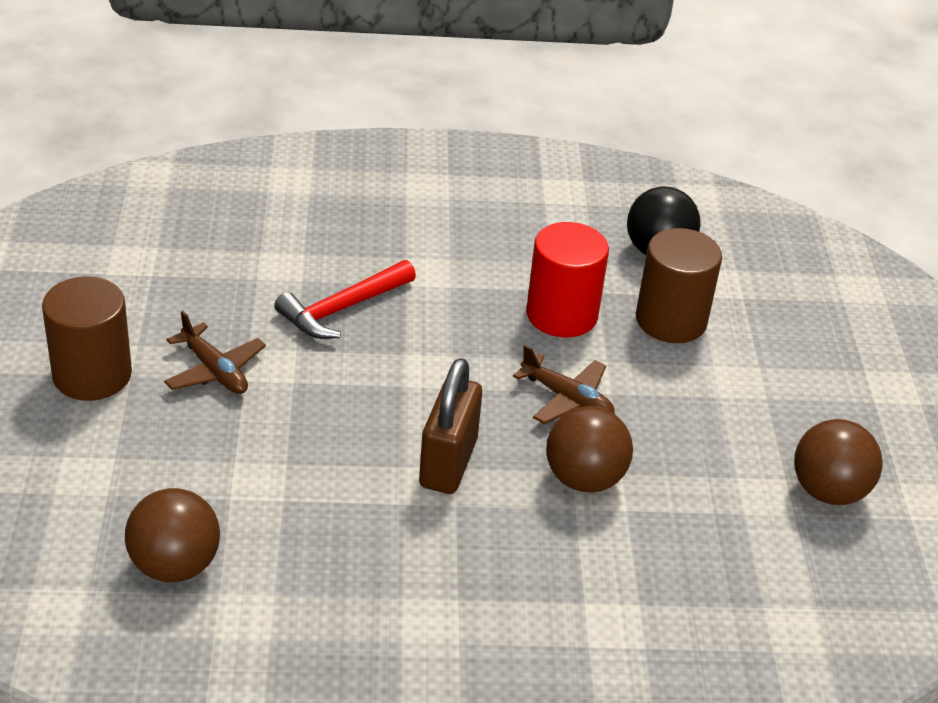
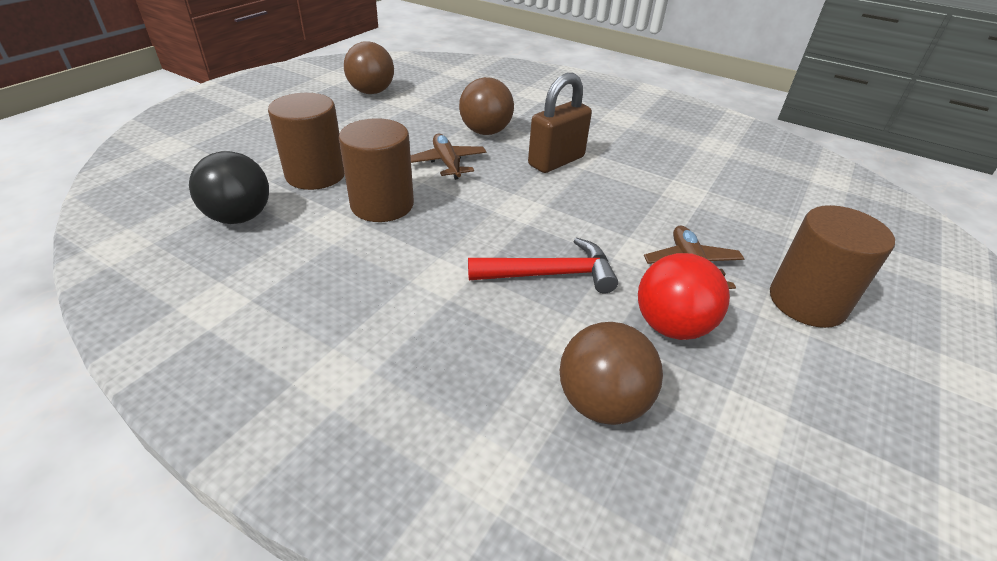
camera: 145 degrees left, 0 degrees up
(175, 565) = (753, 173): brown ball -> brown ball (601, 402)
(213, 304) = (671, 326): none -> red ball
(561, 315) = (382, 205): red cylinder -> brown cylinder

